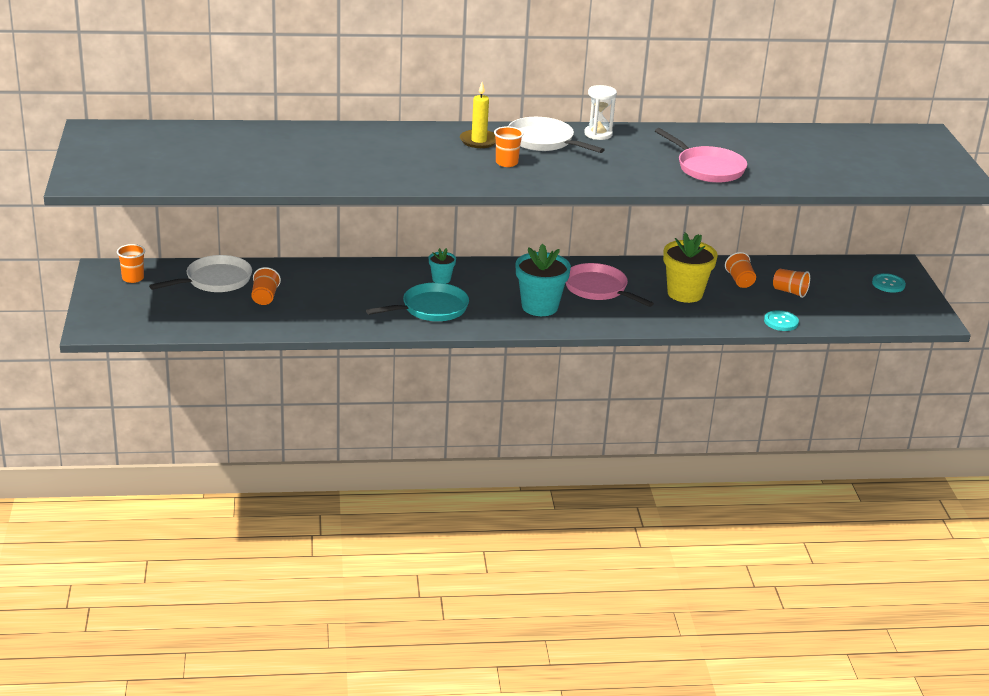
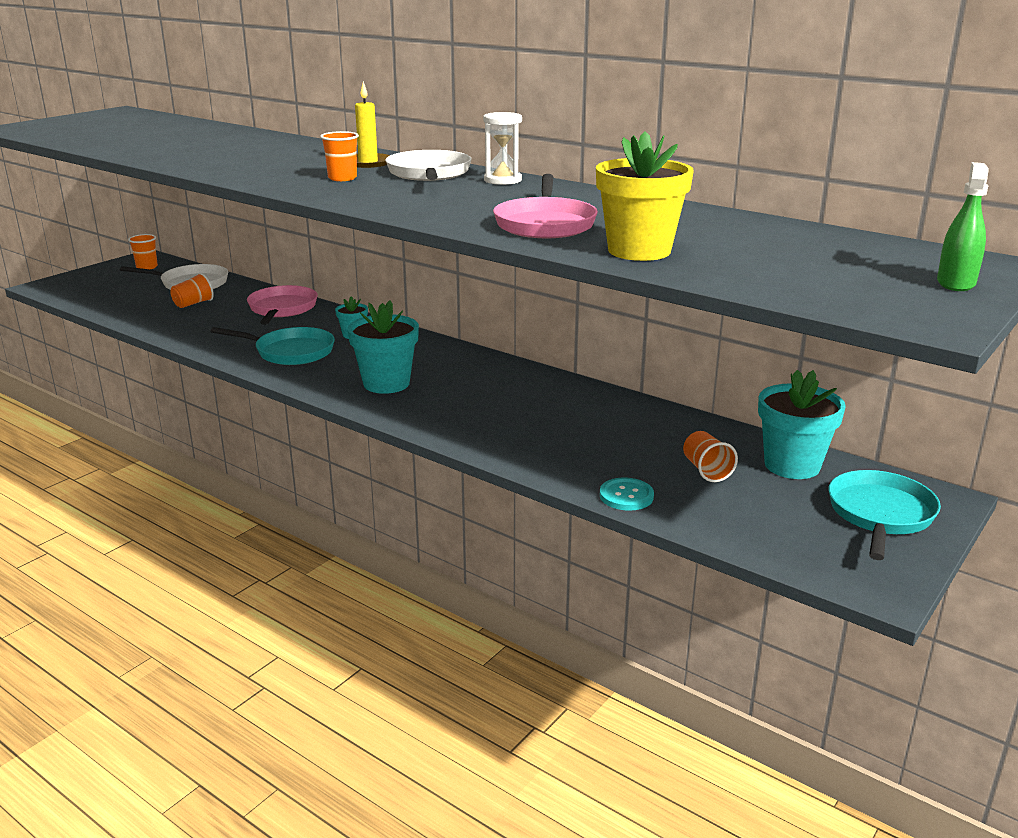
camera: 45 degrees right, 5 degrees down
(598, 289) = (479, 389): pink pan -> pink pan (282, 309)
(685, 293) = (565, 425): yellow flower pot -> yellow flower pot (639, 251)
(740, 281) = (661, 437): orange cup -> none
(818, 272) = (792, 465): none -> turquoise flower pot
(888, 284) = (880, 514): turquoise button -> turquoise pan
(934, 152) = (955, 283): none -> green spray bottle

